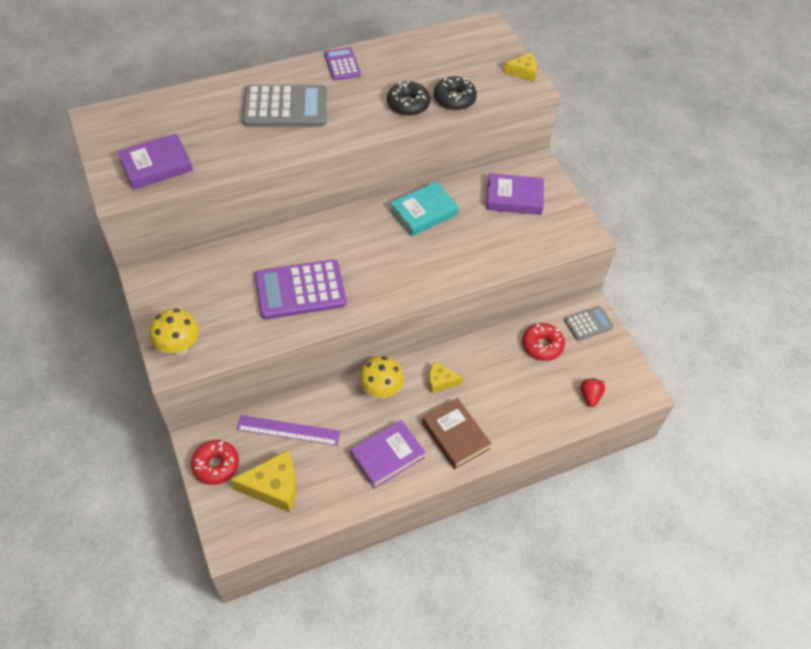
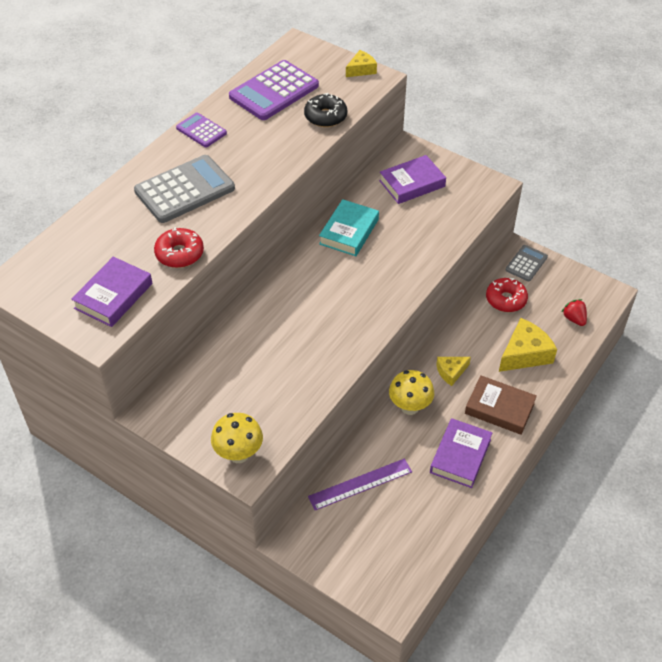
camera: 30 degrees left, 5 degrees down
(216, 465) = (323, 550): red donut -> red donut (179, 254)
(273, 487) = (389, 537): yellow cheese -> yellow cheese (524, 354)
(300, 290) = (302, 349): purple calculator -> purple calculator (274, 91)
(408, 104) = (291, 138): black donut -> none

